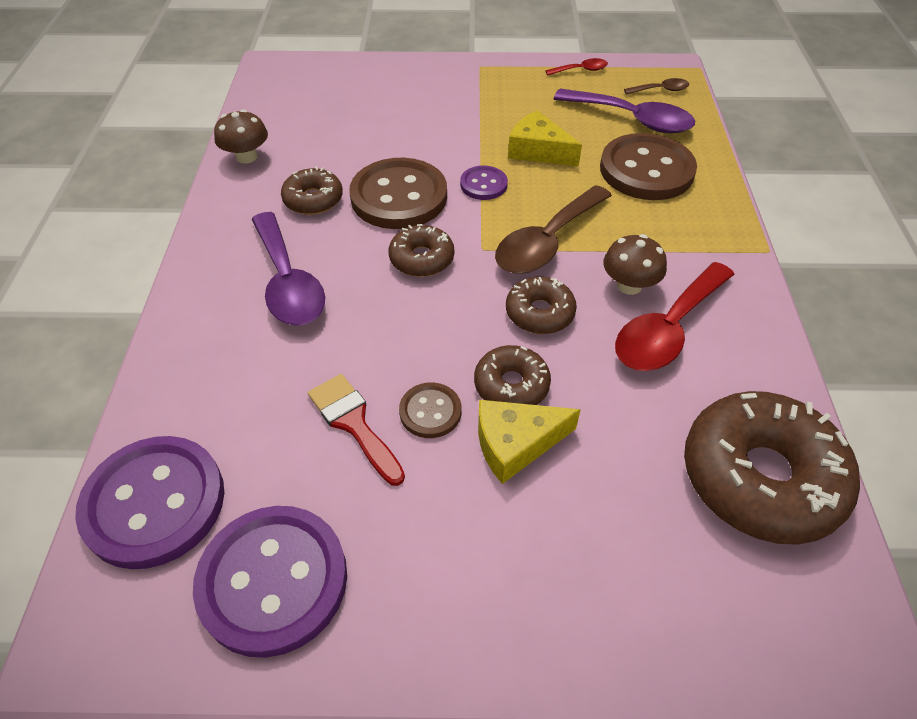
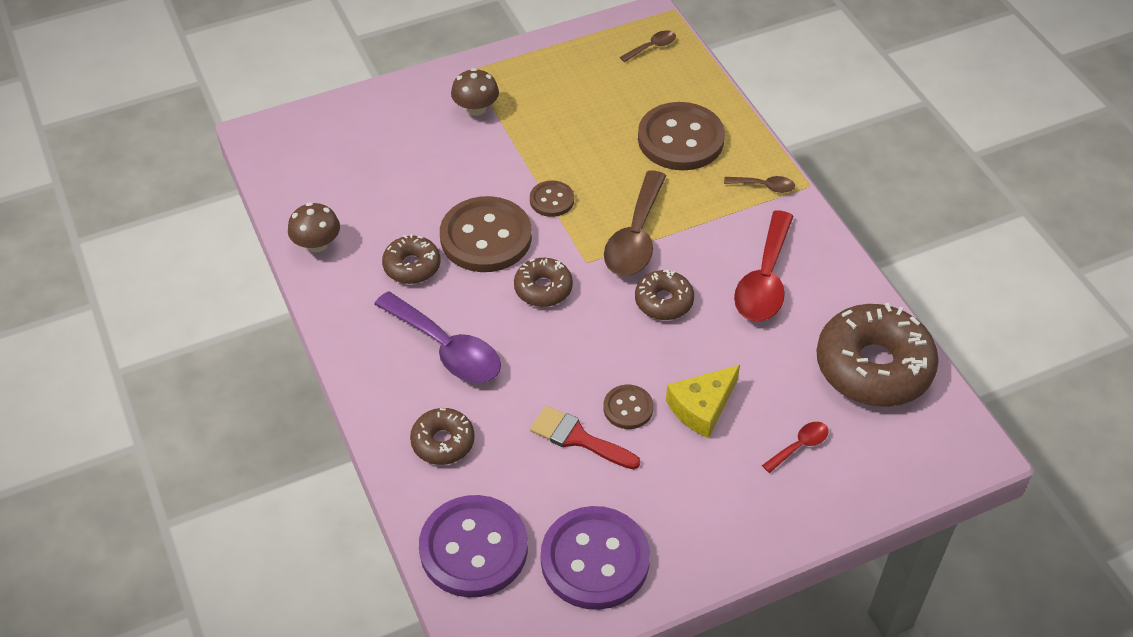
camera: 25 degrees left, 0 degrees up
(483, 184) = (551, 200): purple button -> brown button
(511, 385) = (675, 366): brown donut -> brown donut (443, 442)
(538, 151) = (579, 149): yellow cheese -> none
(581, 70) = (568, 46): red spoon -> red spoon (799, 446)
(629, 285) = (719, 253): brown mushroom -> brown mushroom (476, 108)
(632, 119) = (643, 88): purple spoon -> none
(715, 237) = (764, 186): none -> brown spoon

